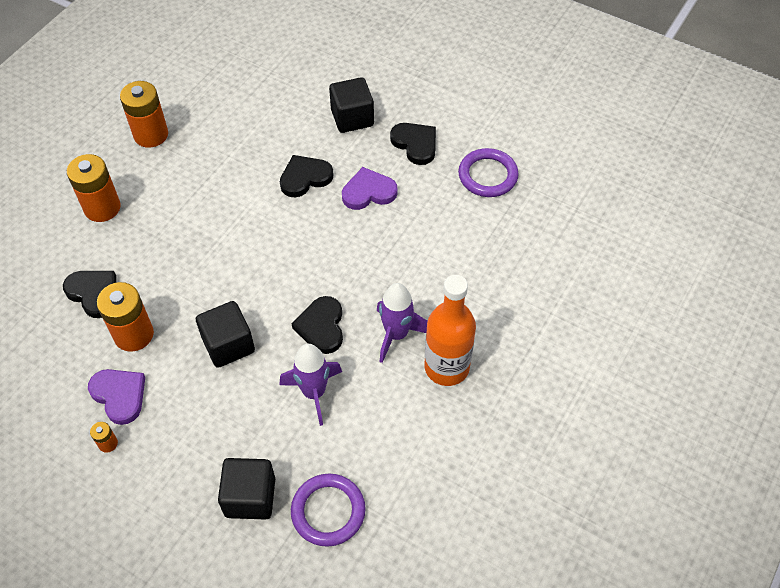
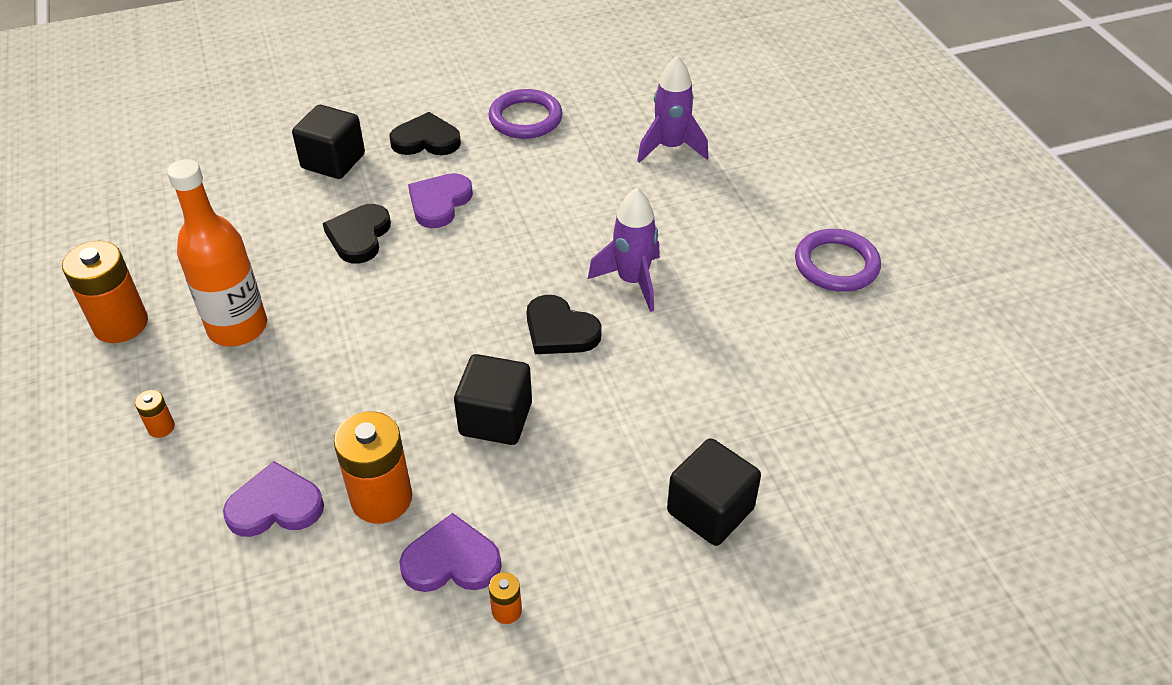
camera: 50 degrees left, 10 degrees down
(94, 293) = (275, 506): black heart -> purple heart
(102, 208) = (161, 427): orange battery -> orange battery, size x0.45
(314, 393) = (634, 382): purple rocket -> purple rocket (670, 148)
(328, 511) = (787, 453): purple ring -> purple ring (836, 265)
(446, 367) = (708, 269): orange bottle -> orange bottle (238, 327)

